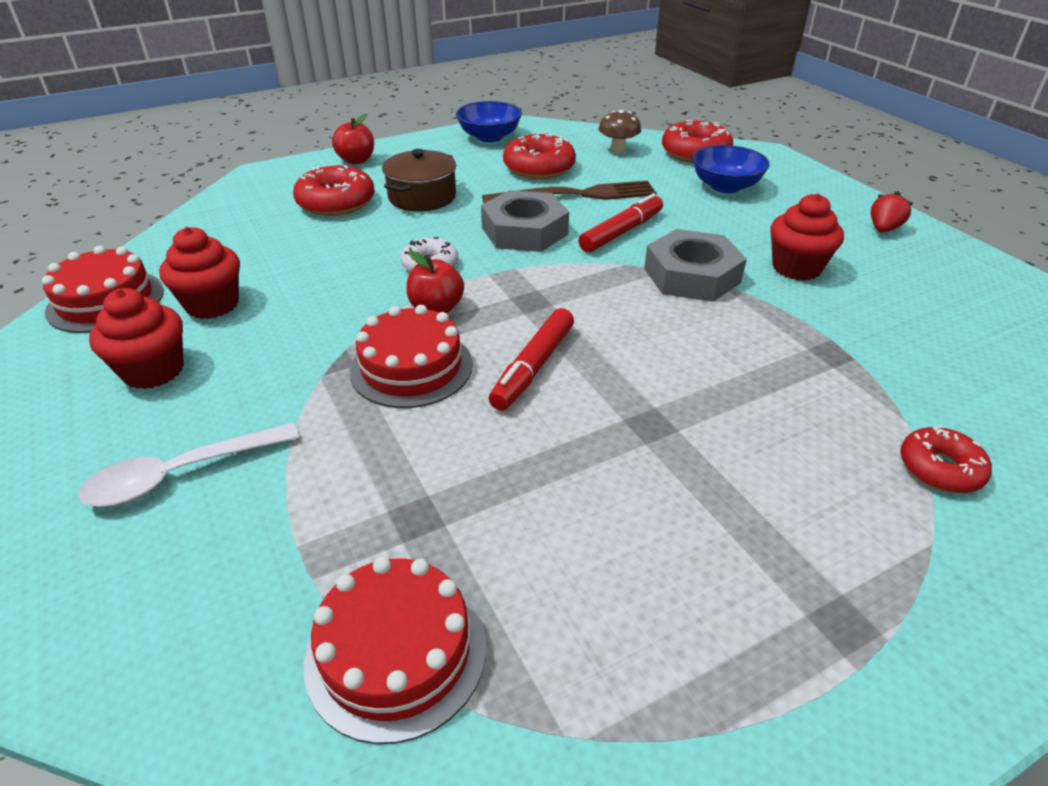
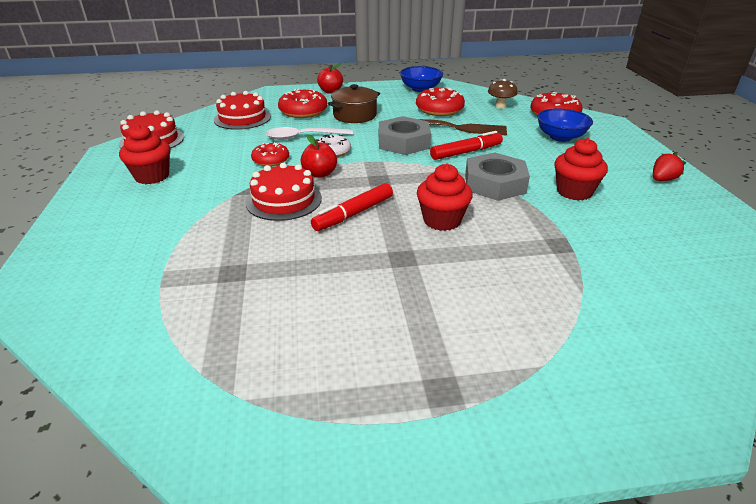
camera: 20 degrees right, 5 degrees down
(181, 474) = (132, 225): white spoon -> white spoon (303, 137)
(212, 304) = (202, 151): red cupcake -> red cupcake (442, 220)
(396, 652) = (176, 330): red cake -> red cake (242, 118)
(940, 468) = (584, 326): red donut -> red donut (271, 160)

